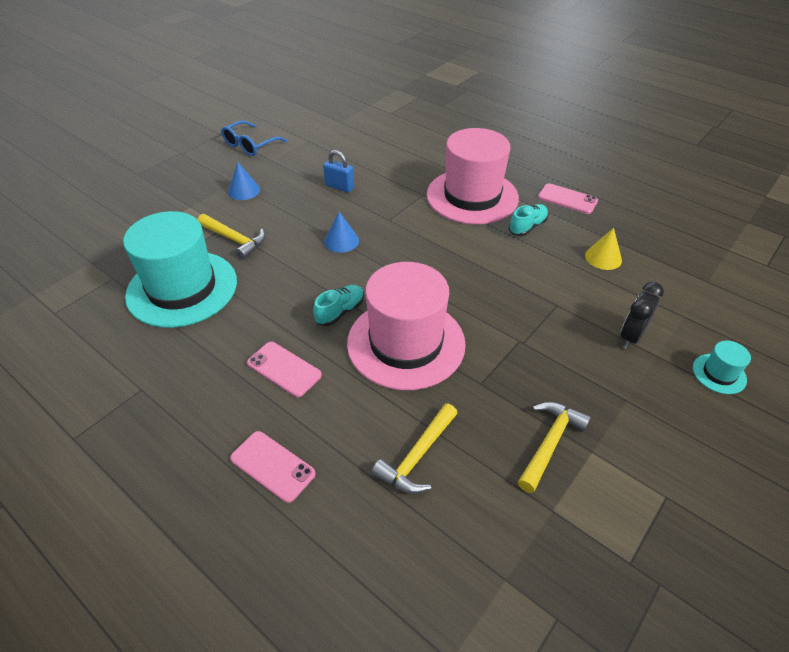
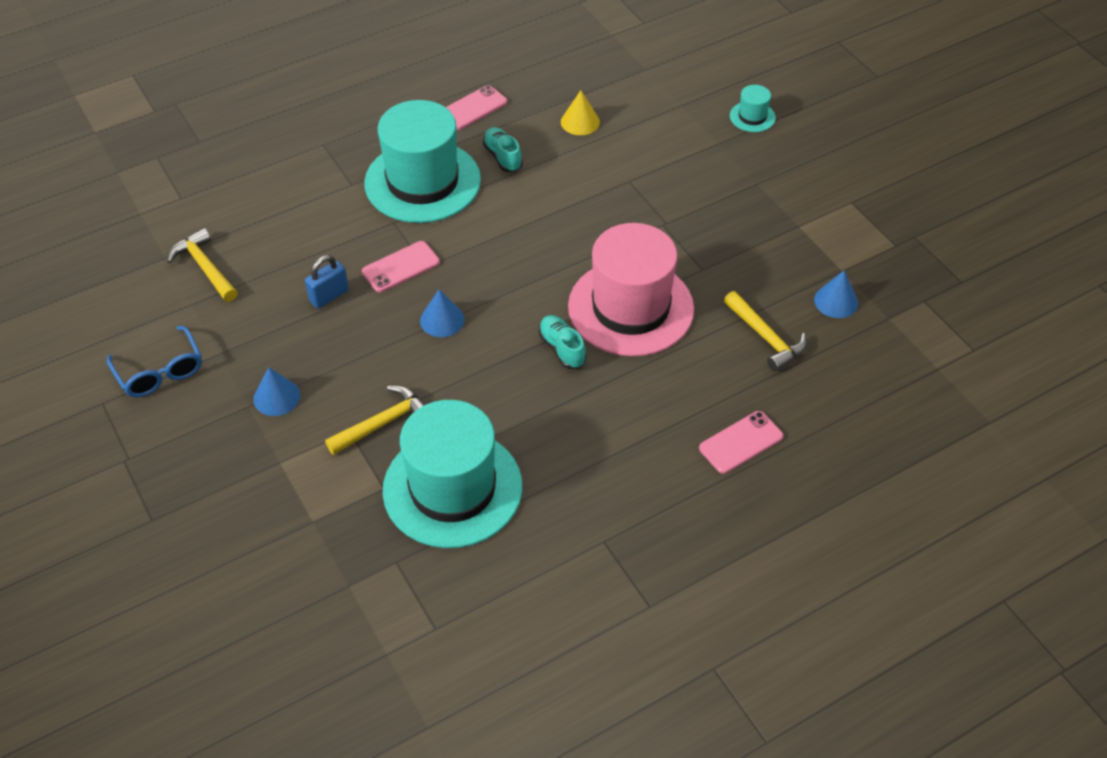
camera: 70 degrees left, 5 degrees up
(284, 369) = (625, 412): pink phone -> pink phone (401, 267)
(472, 196) = (422, 181): pink hat -> turquoise hat
(502, 513) = (836, 301): none -> blue cone
(549, 443) = (782, 248): yellow hammer -> yellow hammer (205, 267)
(631, 336) = (690, 149): black clock -> none

